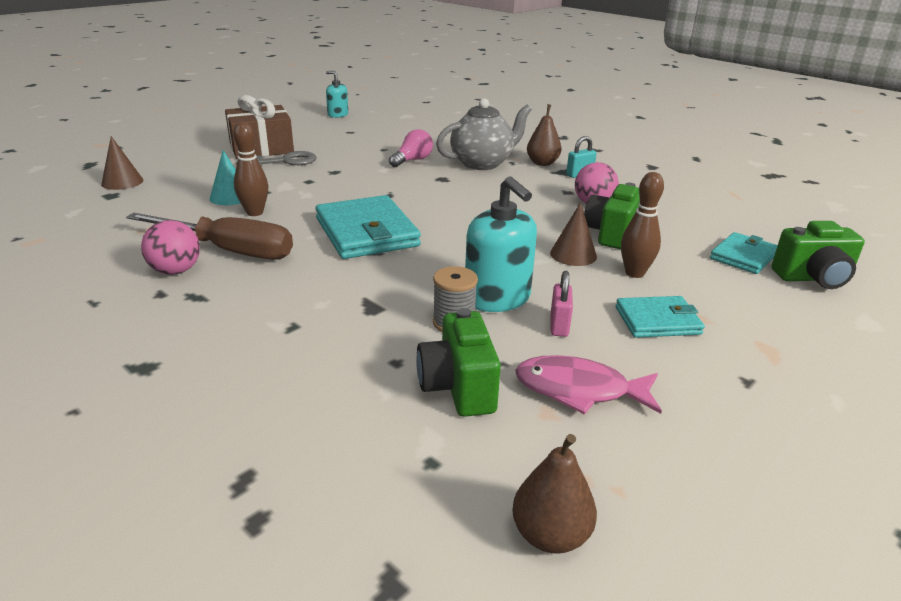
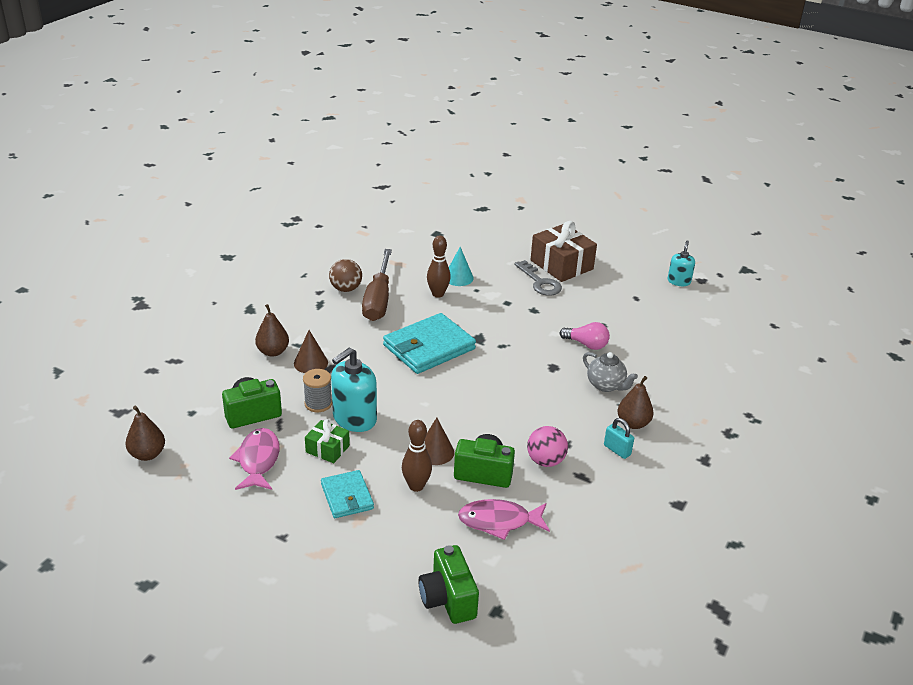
camera: 75 degrees right, 5 degrees up
(122, 182) = (459, 230): brown cone -> brown cone (311, 363)
(176, 271) = (346, 289): pink ball -> brown ball
(296, 352) = (273, 352): none -> brown pear
(482, 163) = (606, 385): grey teapot -> grey teapot, size x0.64
(559, 325) = (327, 449): pink padlock -> green gift
(687, 237) = (499, 521): none -> pink fish
(743, 256) = (475, 556): turquoise wallet -> none

